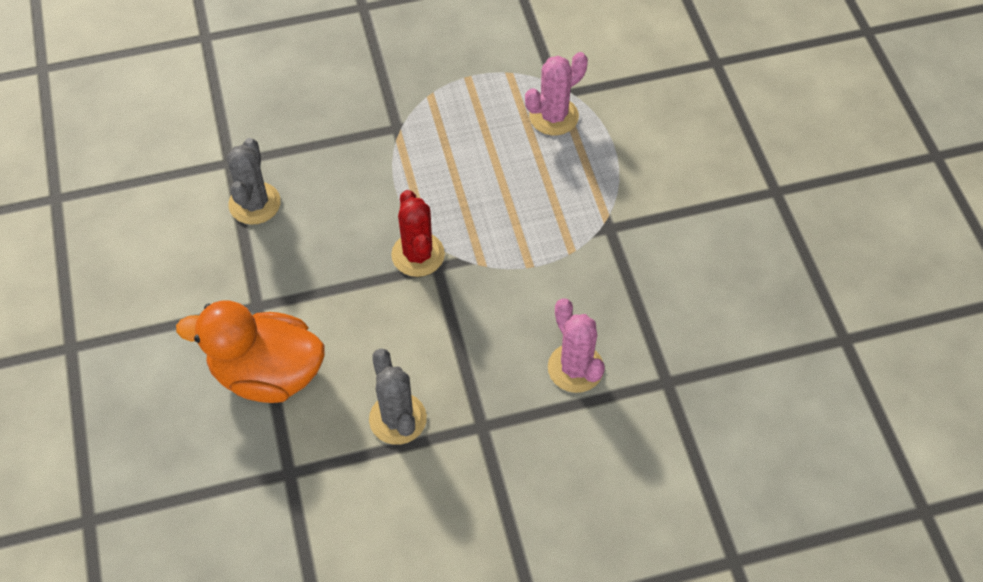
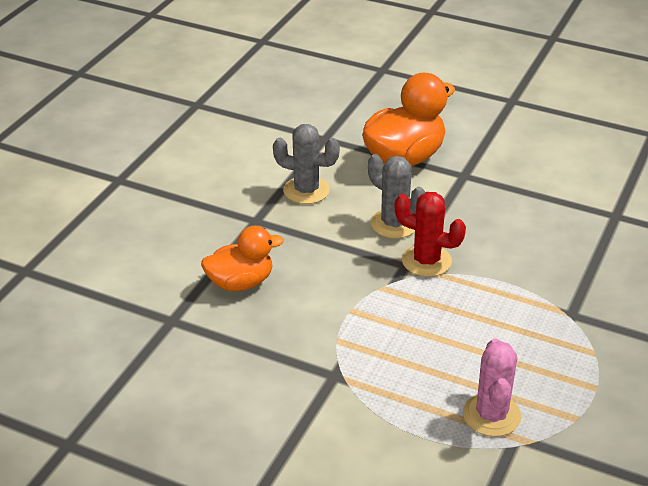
camera: 130 degrees right, 20 degrees down
(254, 203) = (560, 210): grey cactus -> grey cactus (394, 224)
(575, 368) = (240, 283): pink cactus -> orange duck

